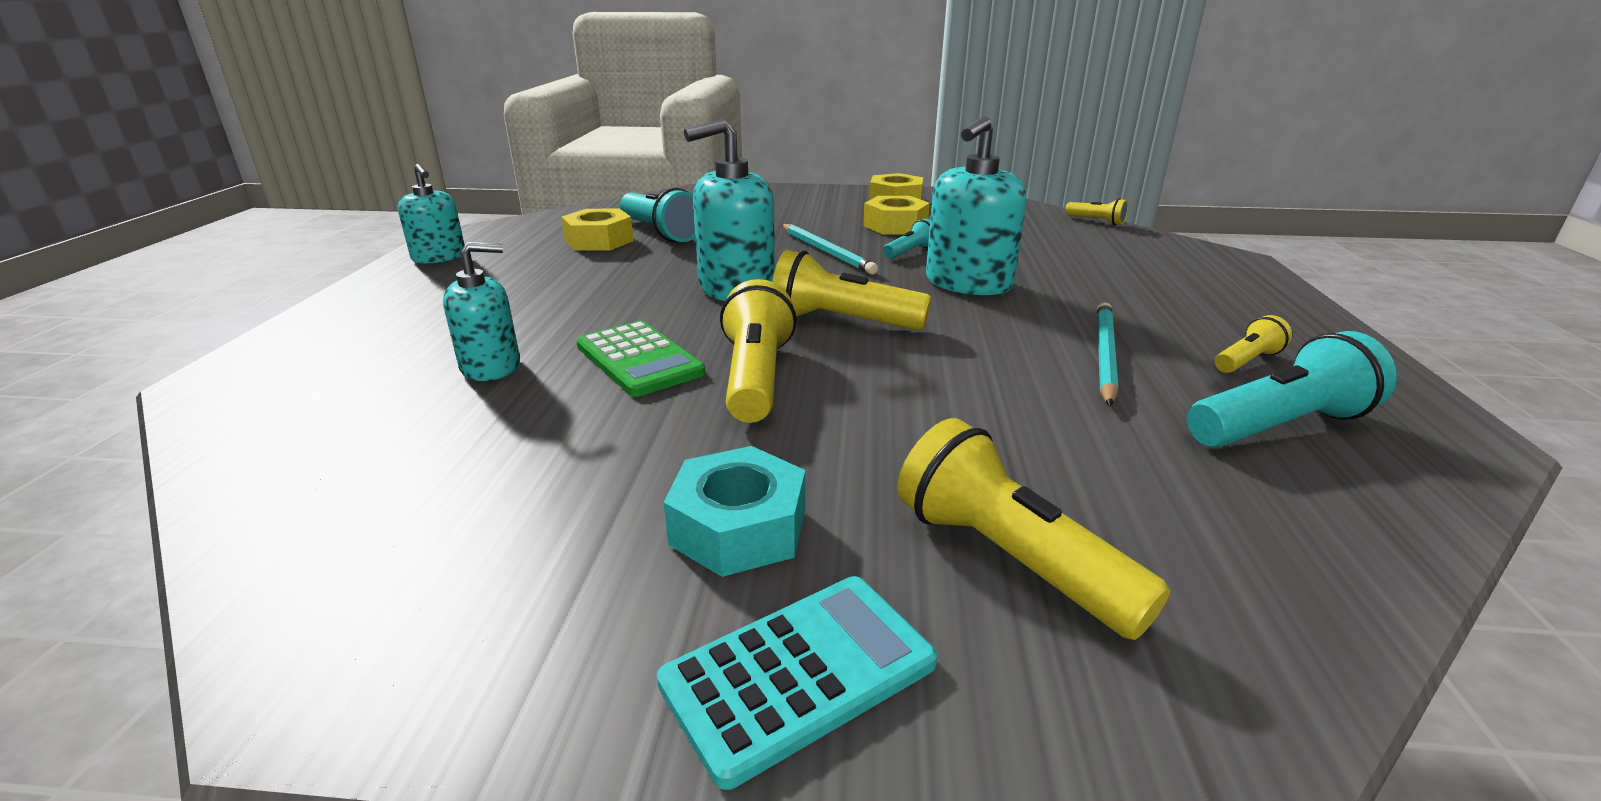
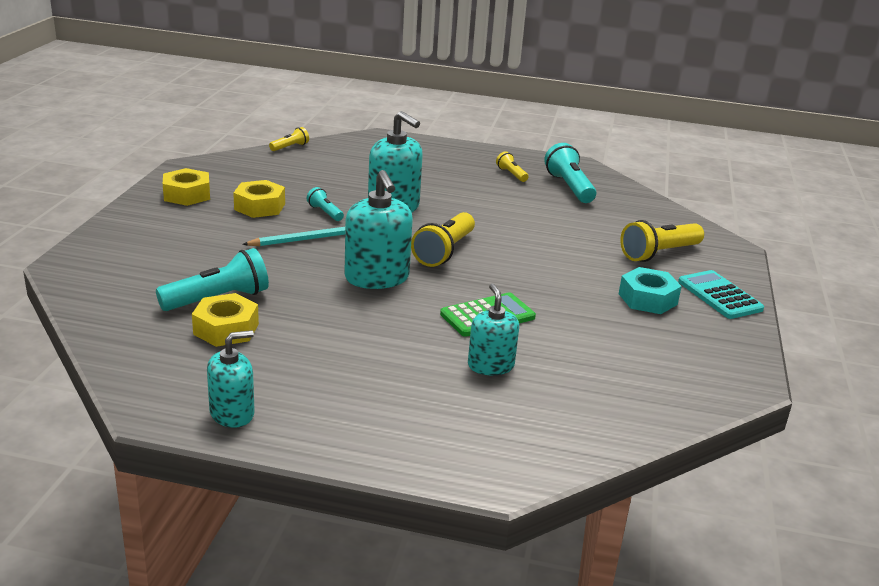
camera: 85 degrees left, 0 degrees up
(756, 378) = (516, 283): yellow flashlight -> none
(1104, 355) = (501, 199): turquoise pencil -> none

